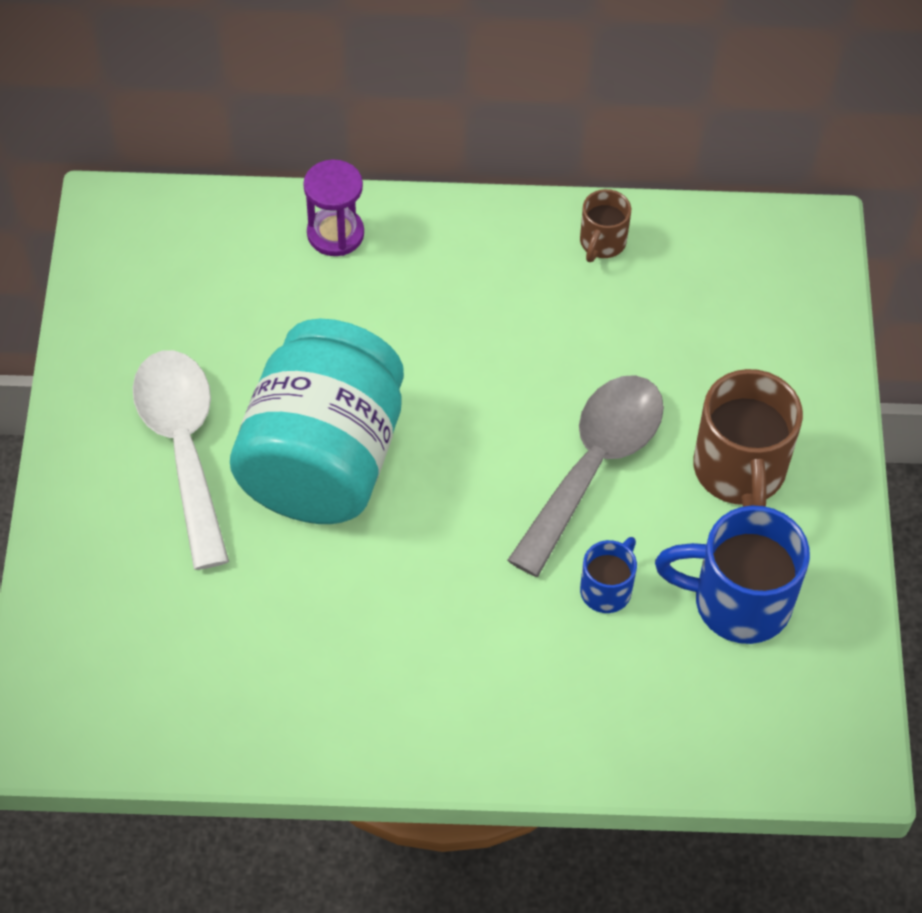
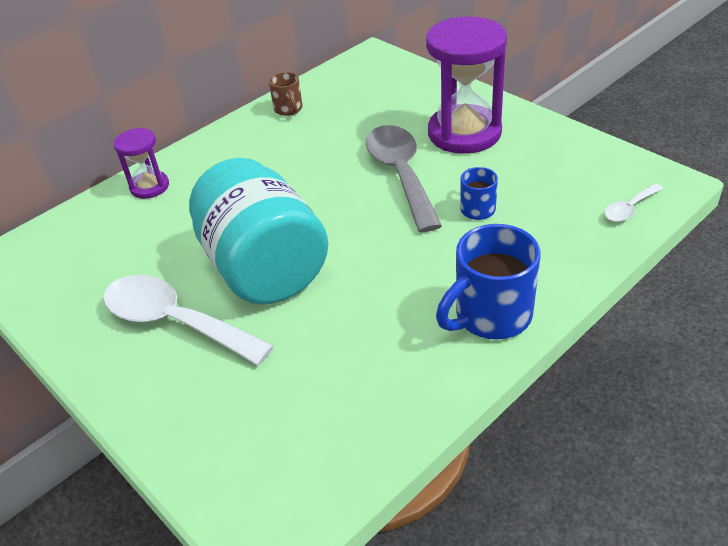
camera: 40 degrees left, 15 degrees down
(738, 602) = (536, 170): blue mug -> blue mug (491, 316)
(739, 471) = (464, 133): brown mug -> purple hourglass
(755, 747) = (629, 209): none -> white spoon

